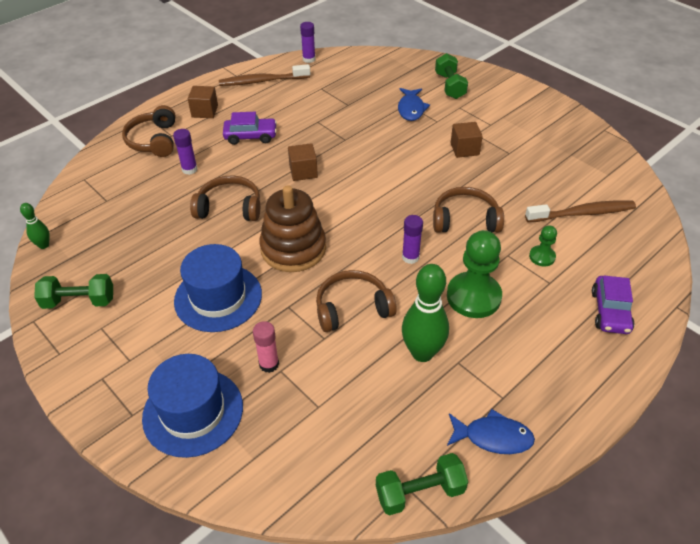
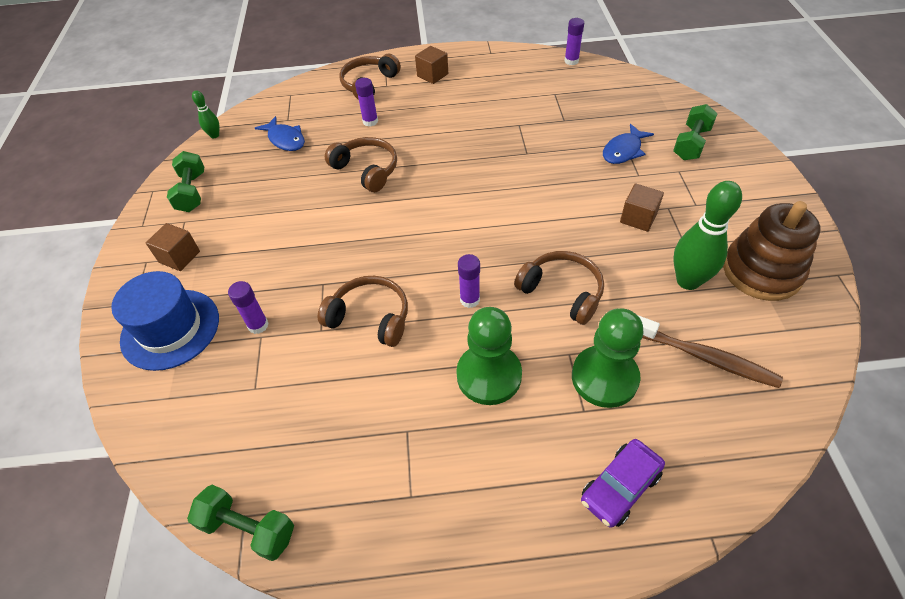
camera: 40 degrees right, 5 degrees up
(79, 301) = (192, 192): green dumbbell -> green dumbbell turned 45 degrees clockwise
(218, 297) = (281, 244): blue hat -> none
(250, 136) = (447, 113): purple car -> none
(262, 81) = (507, 66): brown toothbrush -> none
(269, 364) = (258, 325): pink glue stick -> purple glue stick
(293, 248) = (378, 234): brown stacking toy -> brown stacking toy (761, 271)
(303, 172) = (458, 167): brown cube -> brown cube (179, 257)
(422, 353) = (385, 399): green bowling pin -> green bowling pin (688, 281)
(493, 437) = (361, 528): blue fish -> blue fish (285, 139)
(542, 257) = (604, 378): green pawn -> green pawn, size x2.01

